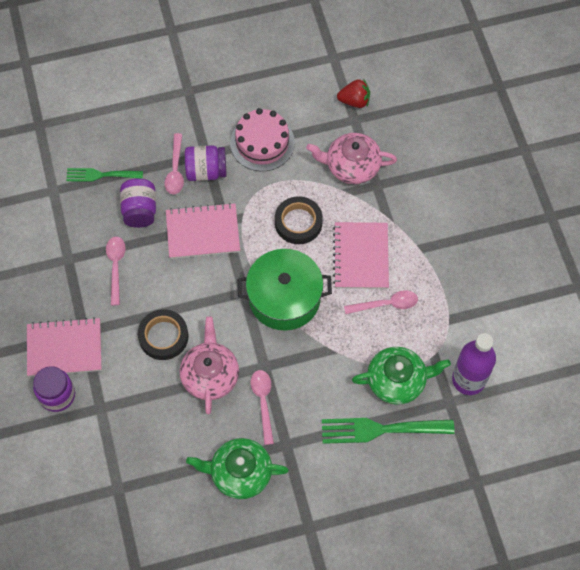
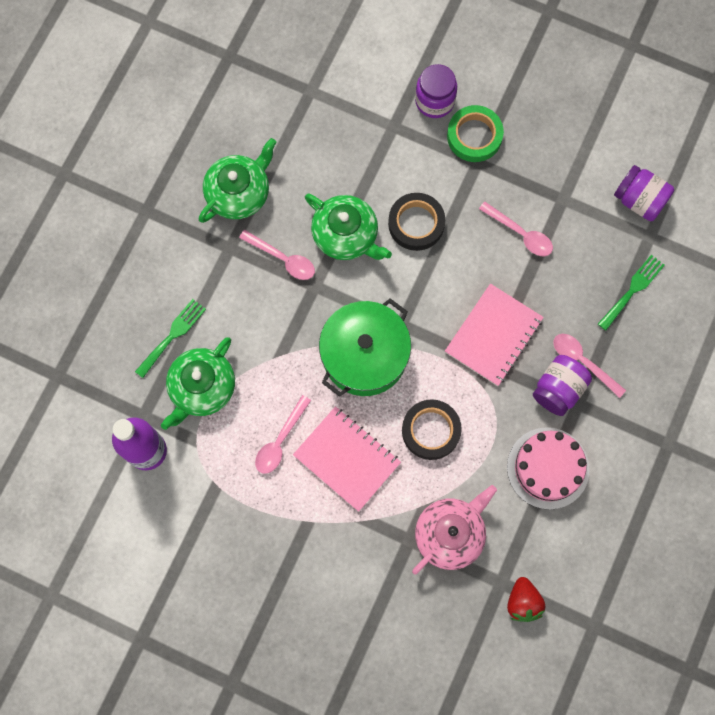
camera: 130 degrees right, 10 degrees up
(64, 348) = (474, 136): pink notebook -> green tape
(140, 210) = (563, 297): purple jar -> purple jar (639, 200)
(210, 375) = (346, 235): pink teapot -> green teapot
(354, 101) = (523, 602): red strawberry -> red strawberry turned 45 degrees counterclockwise
(380, 429) = (173, 335): green fork -> green fork, size x0.63

